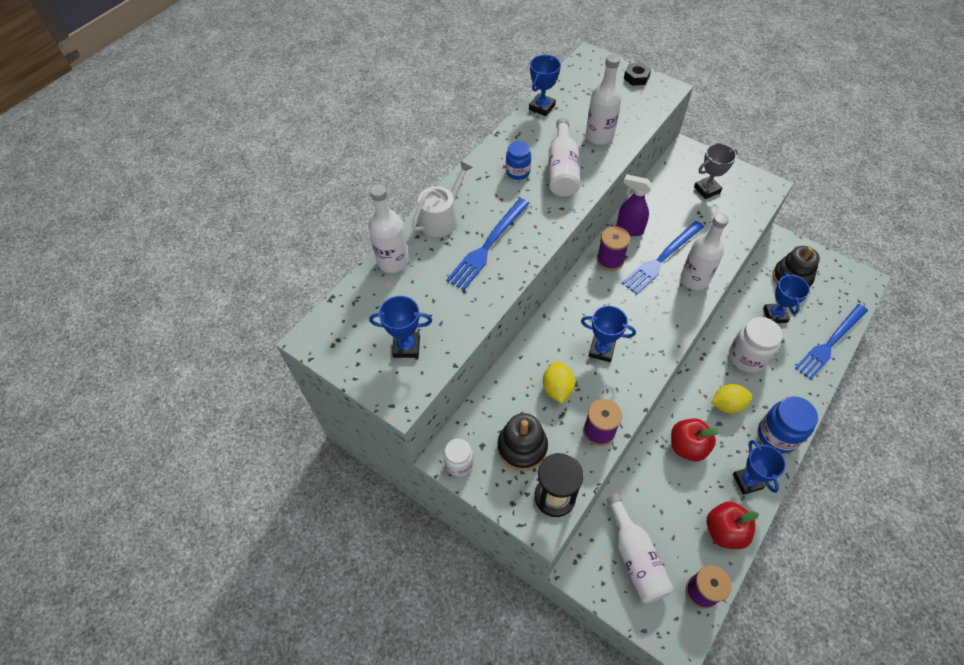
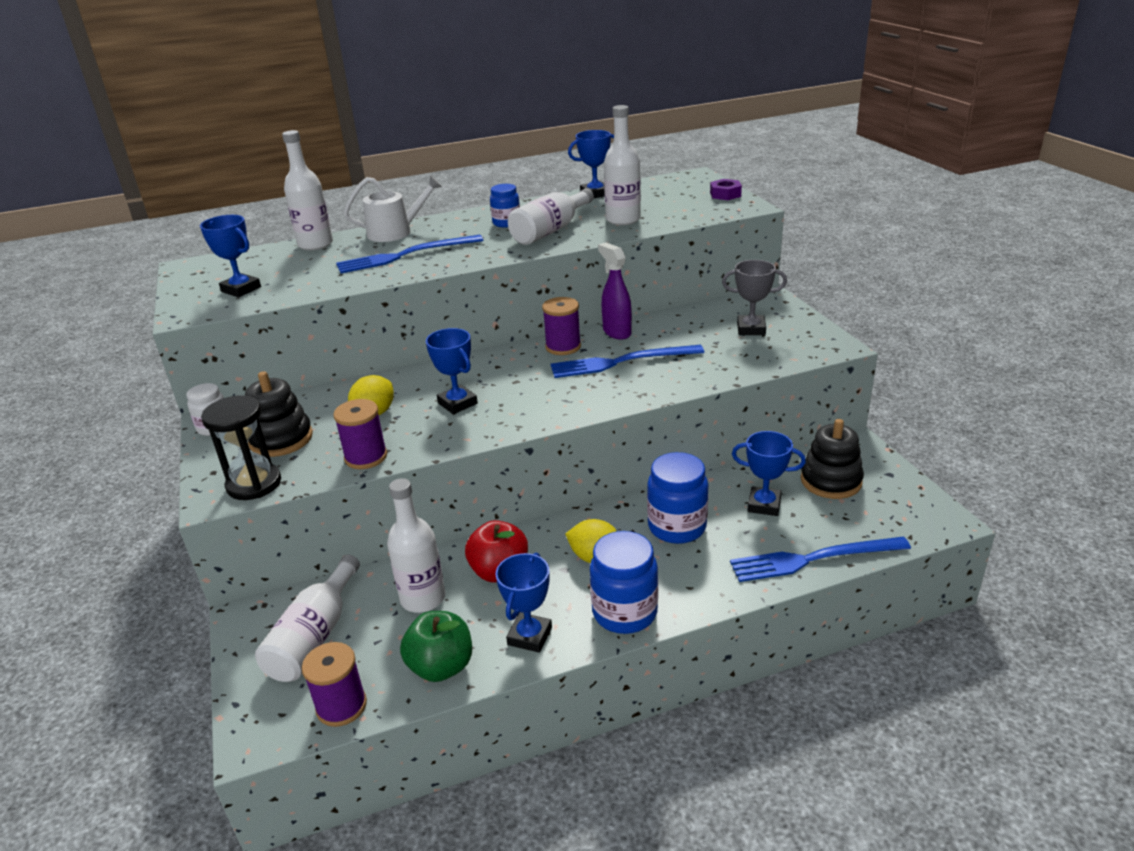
camera: 35 degrees right, 25 degrees down
(636, 77) = (725, 194): black nut -> purple nut
(694, 279) = (636, 387): white bottle -> white bottle (423, 598)
(724, 531) = (441, 667): red apple -> green apple
(747, 357) = (677, 527): white jar -> blue jar
(775, 315) = (764, 505): blue trophy -> blue trophy turned 75 degrees clockwise

